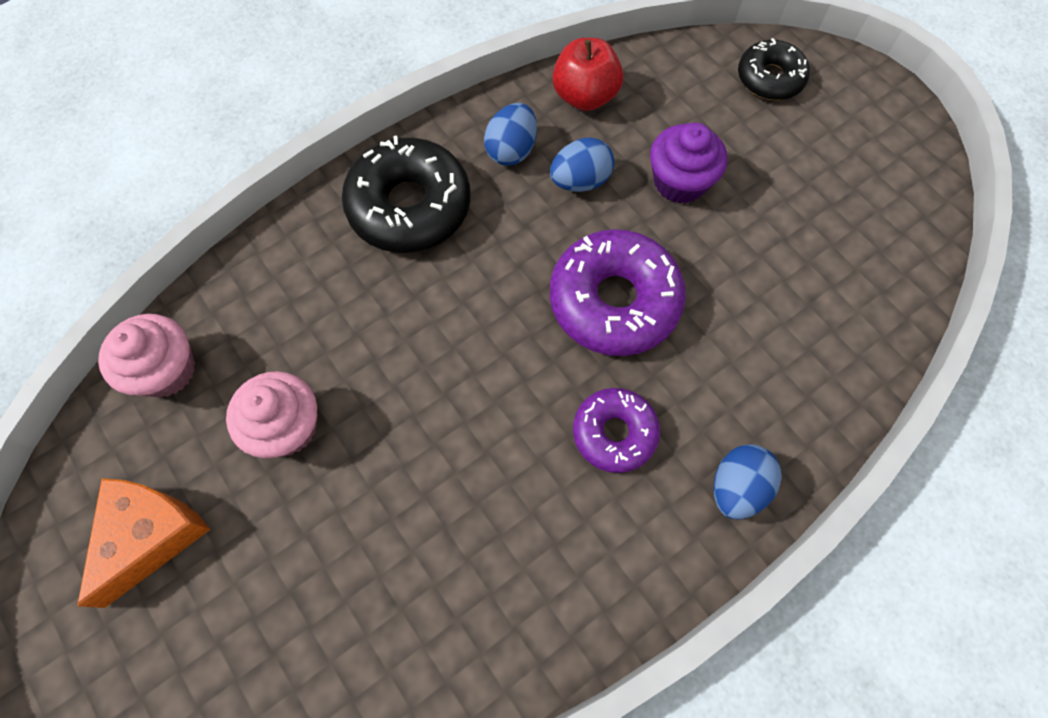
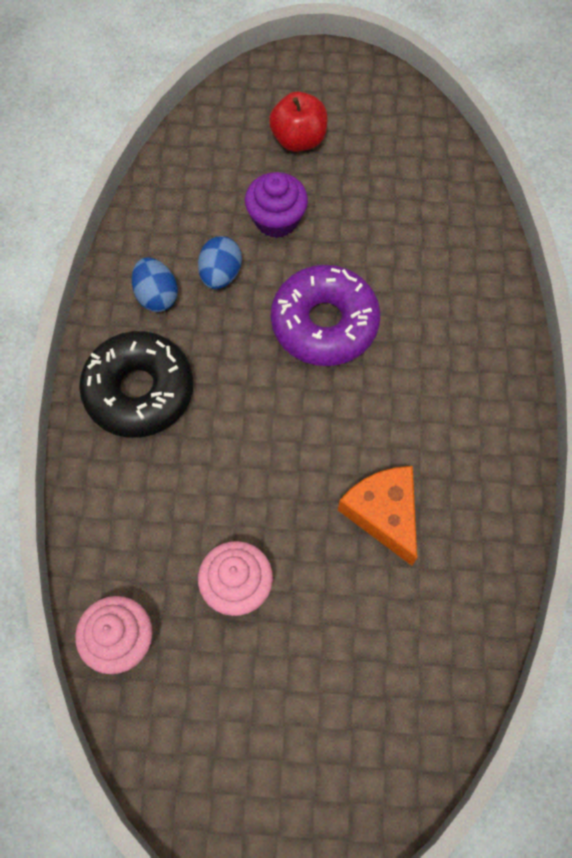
camera: 50 degrees left, 0 degrees up
(150, 535) = (240, 727): orange cheese -> orange cheese (383, 513)
(585, 96) = (158, 220): red apple -> red apple (298, 139)
(614, 433) = (410, 392): purple donut -> none
(737, 487) = (498, 354): blue egg -> none
(769, 78) = (251, 109): black donut -> none

